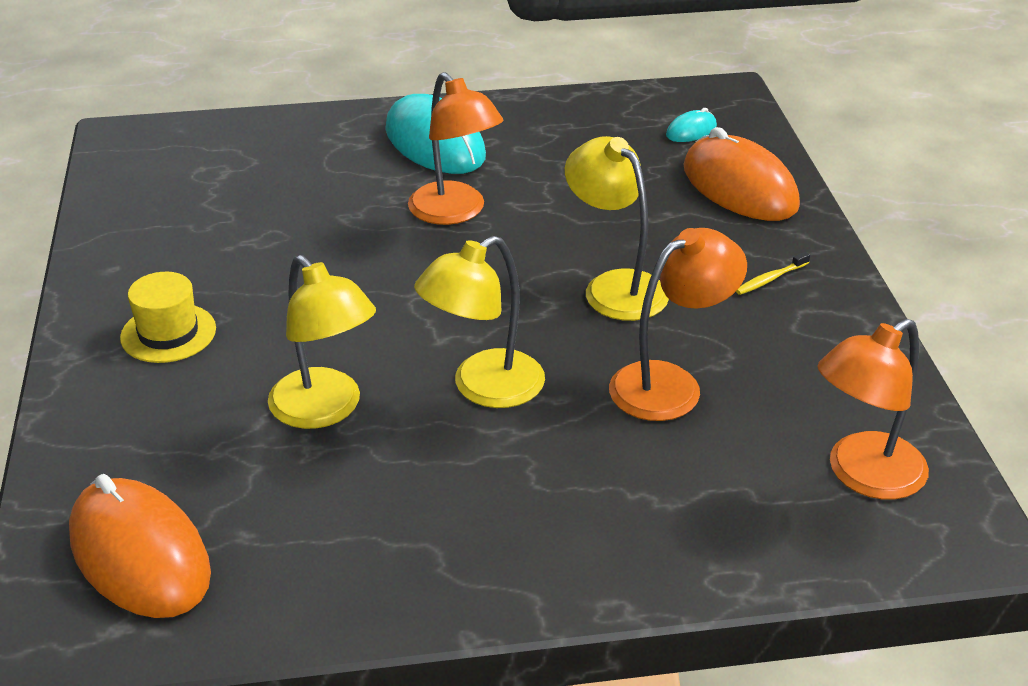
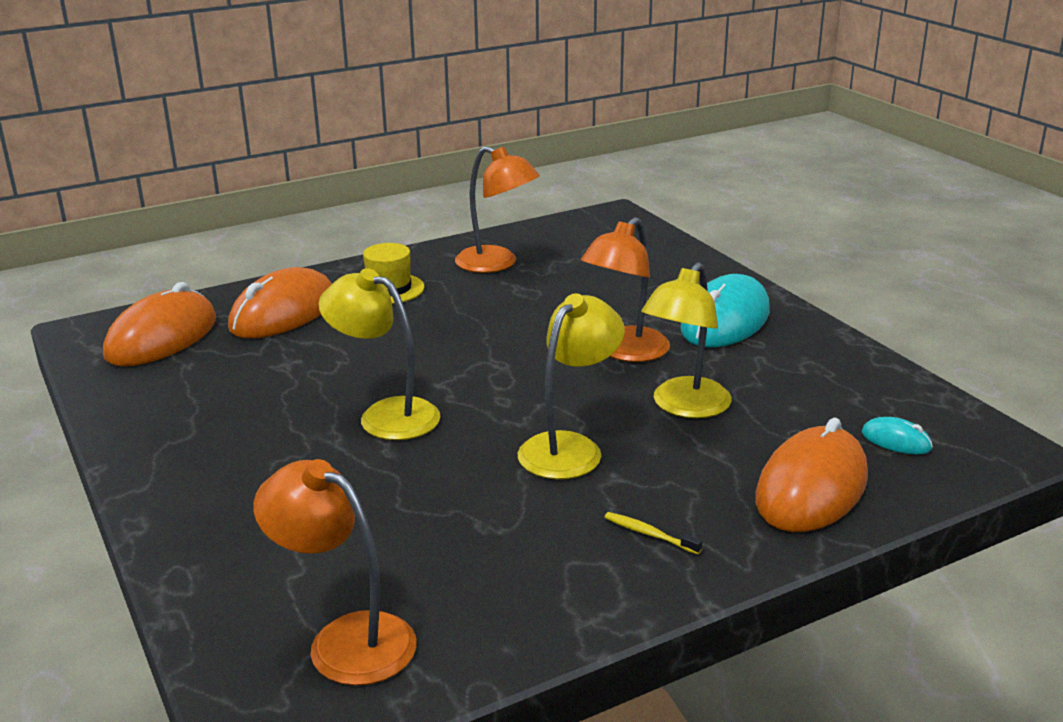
camera: 70 degrees right, 10 degrees down
(160, 431) = (283, 313): none -> orange mouse
(325, 410) = (329, 360): yellow lamp -> yellow lamp (684, 407)
(670, 384) = (437, 502): orange lamp -> orange lamp (497, 264)

